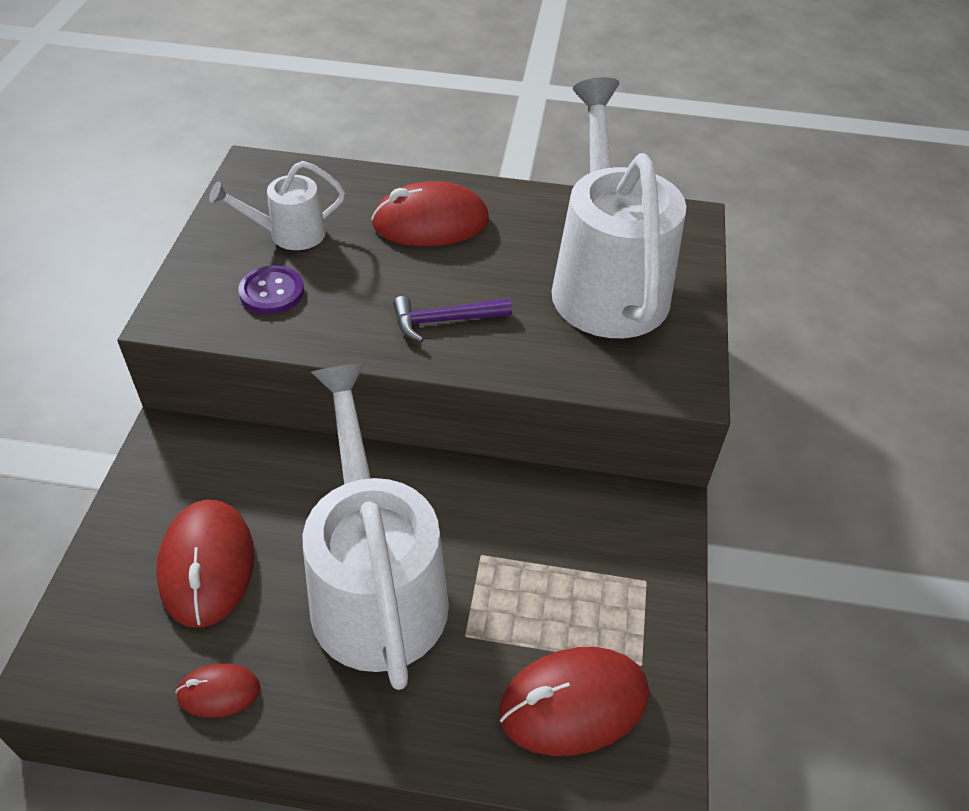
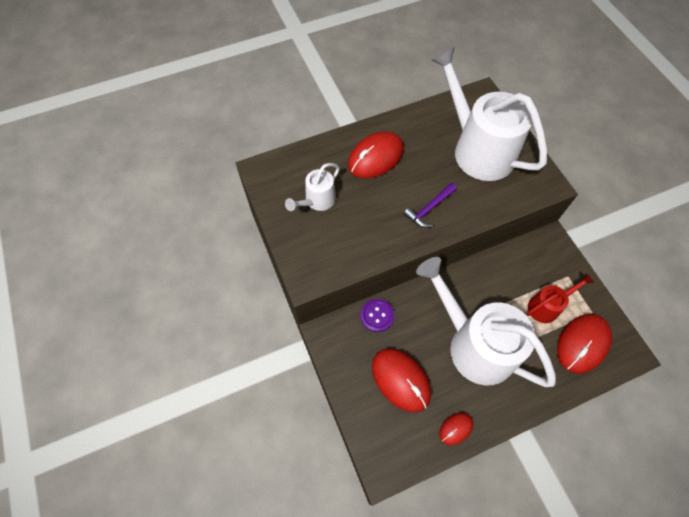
camera: 30 degrees left, 15 degrees up
(272, 292) = (340, 238): purple button -> purple button (377, 316)
(562, 604) = (547, 306): none -> red watering can

